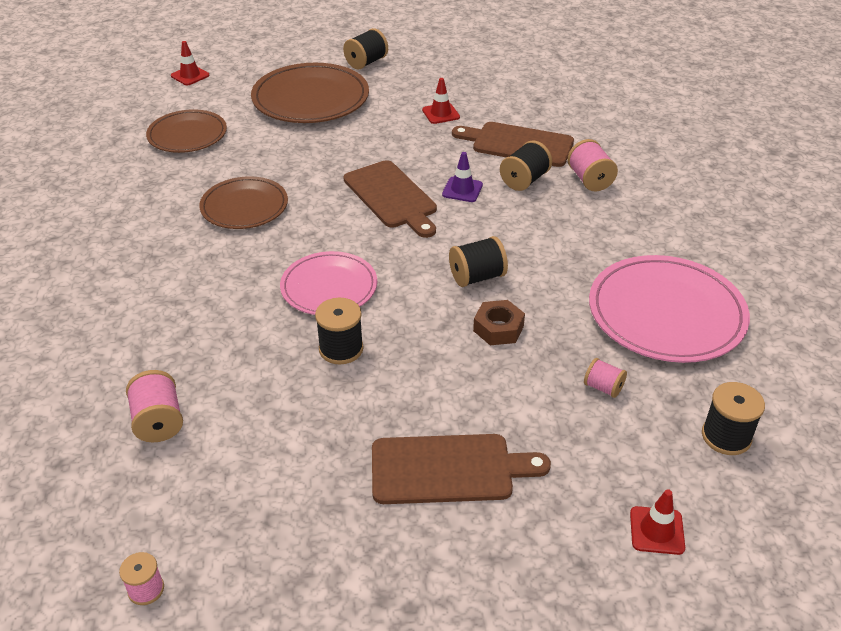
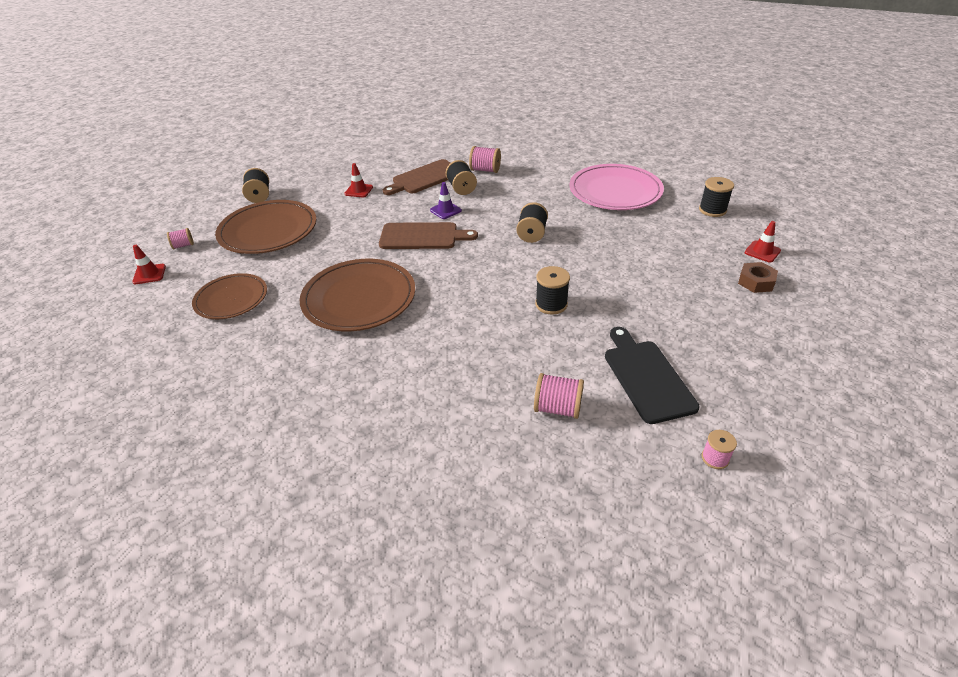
camera: 55 degrees left, 0 degrees up
(244, 207) = (359, 298): brown plate -> brown plate, size x1.57
(257, 481) = (646, 377): none -> black cutting board
(329, 287) = (487, 290): pink plate -> none
(448, 469) = (682, 299): brown cutting board -> none
(498, 328) = (582, 243): brown nut -> brown nut (756, 282)
(603, 387) = (655, 229): pink spool -> pink spool (183, 245)

